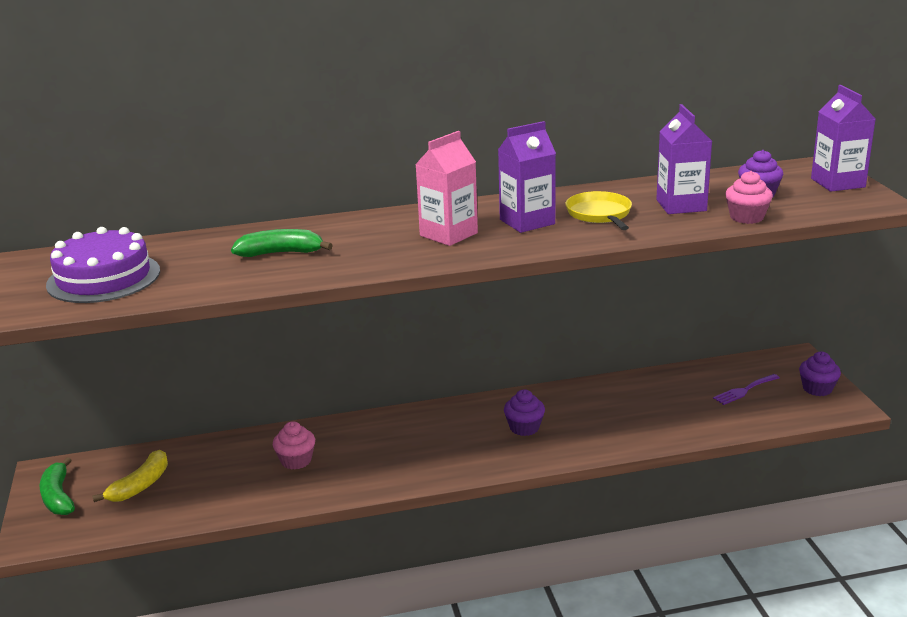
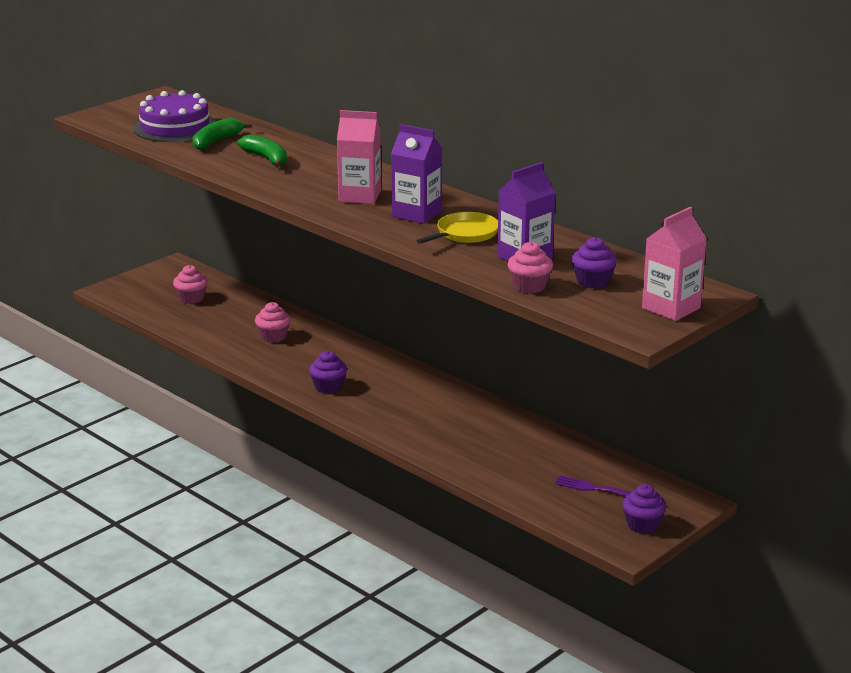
camera: 55 degrees right, 0 degrees up
(58, 497) = (154, 279): green banana -> green banana (216, 141)
(140, 485) = (191, 298): yellow banana -> pink cupcake
(524, 428) = (413, 406): purple cupcake -> purple cupcake (328, 387)
(837, 183) = (671, 308): purple carton -> pink carton

